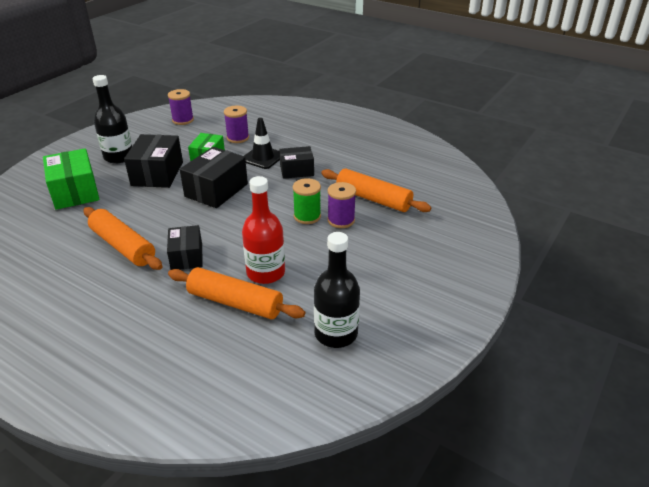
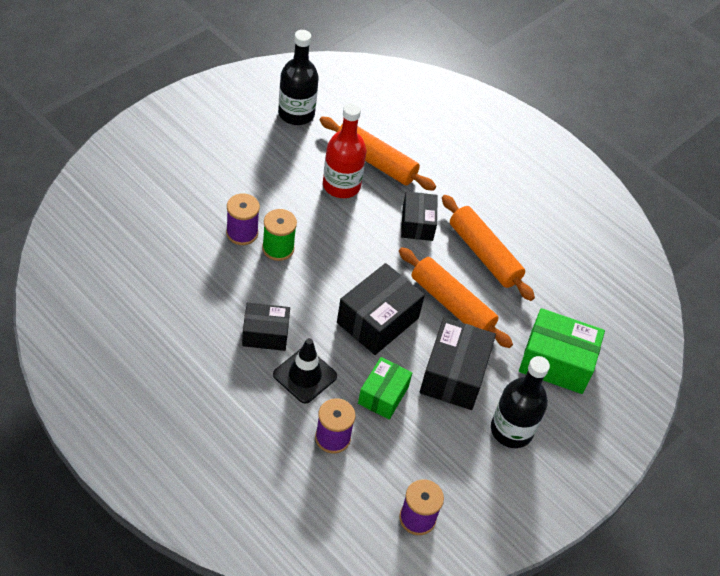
camera: 175 degrees left, 15 degrees up
(75, 192) = (556, 362): green box -> green box turned 60 degrees counterclockwise
(373, 199) = (189, 256): orange rolling pin -> orange rolling pin (451, 304)

